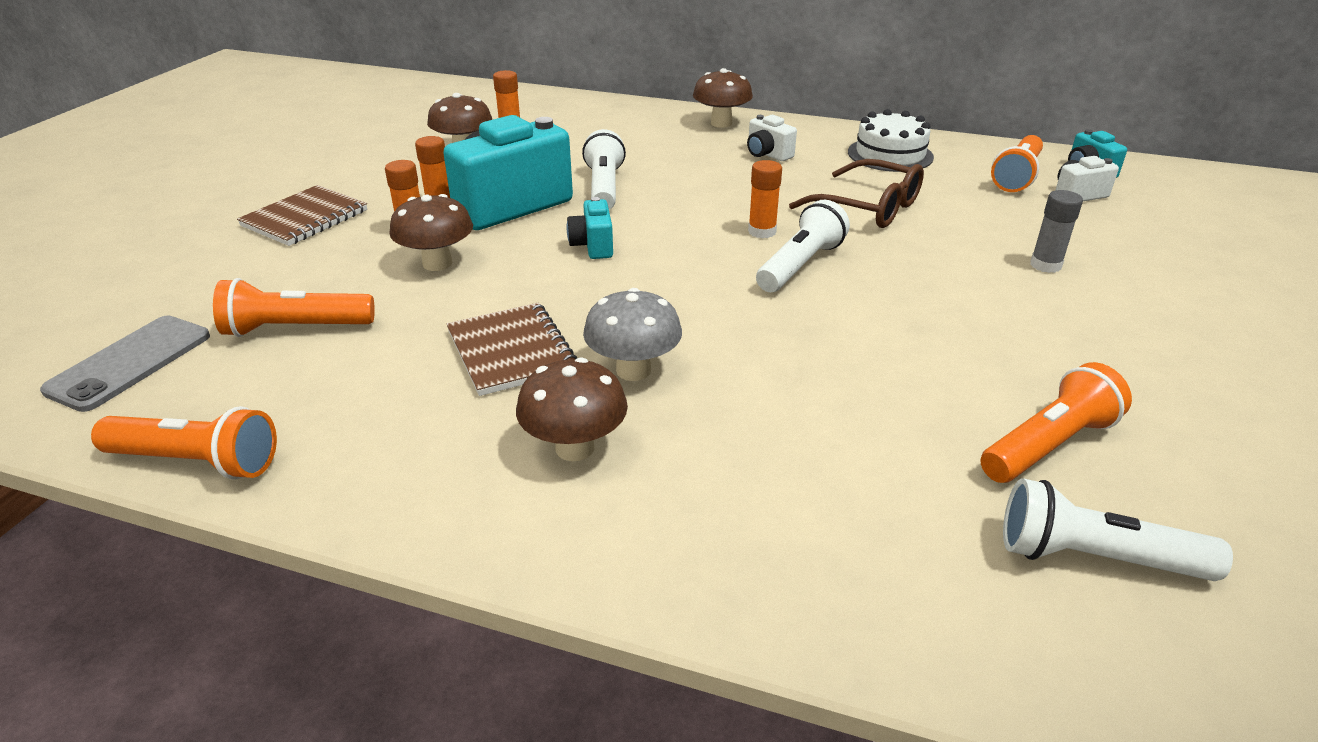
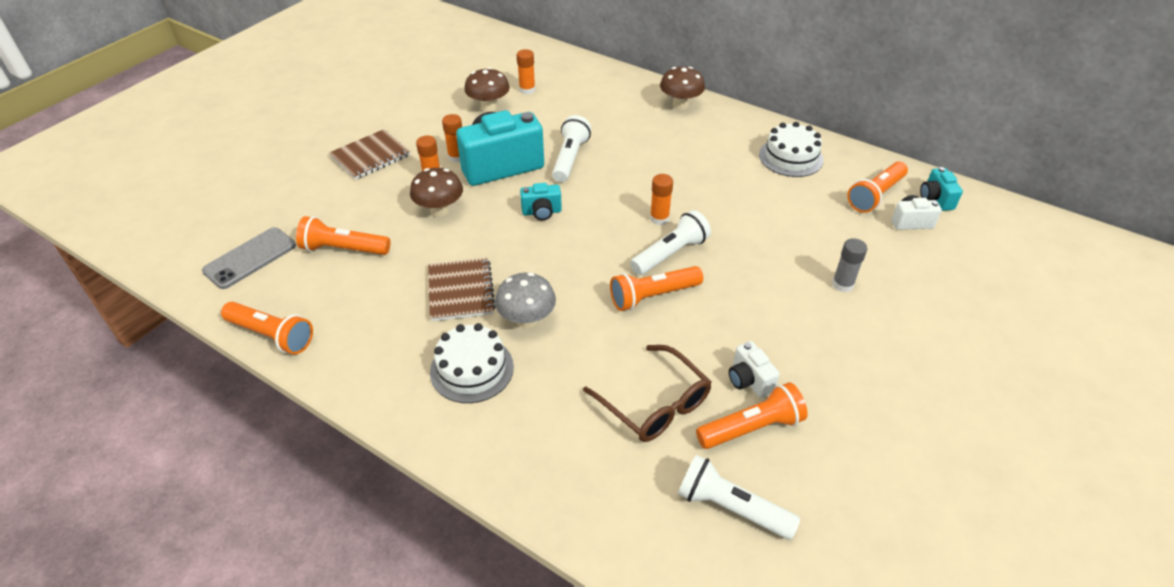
camera: 15 degrees right, 10 degrees up
(575, 448) = (472, 369): brown mushroom -> white cake
(593, 246) = (541, 212): turquoise camera -> turquoise camera turned 105 degrees counterclockwise
(767, 154) = (699, 143): white camera -> white camera (749, 380)
(805, 314) = (653, 296): none -> orange flashlight
(867, 207) = (745, 208): brown glasses -> brown glasses (654, 403)

